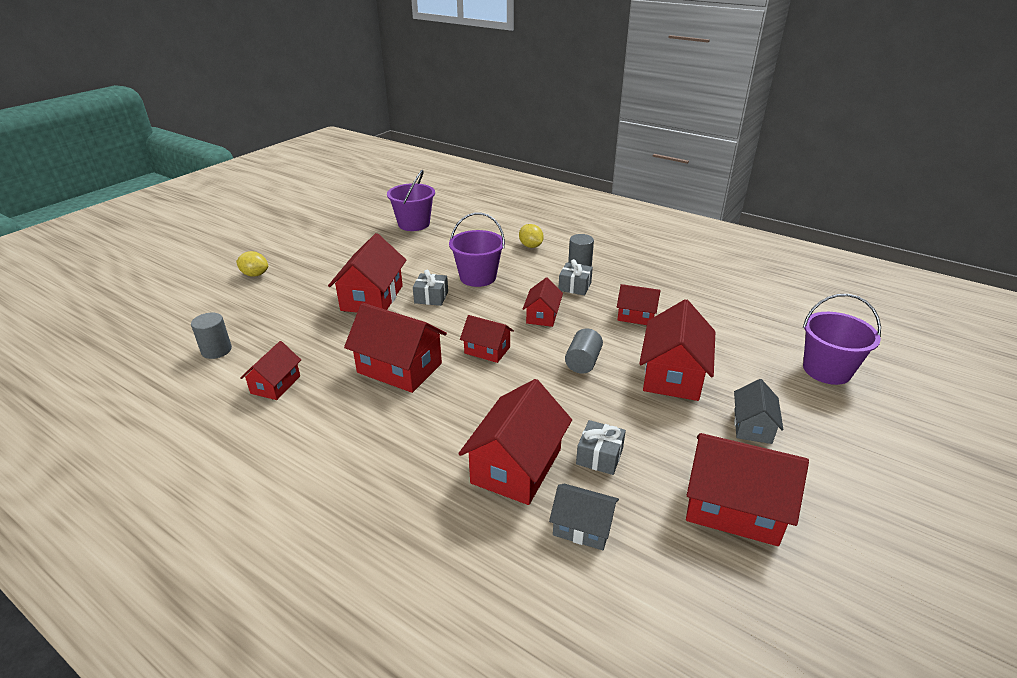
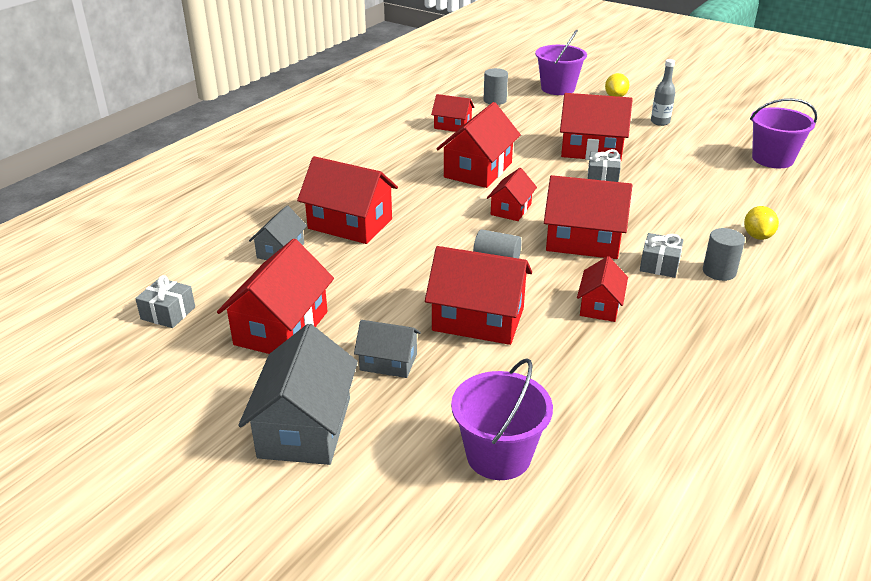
camera: 90 degrees right, 0 degrees up
(326, 259) = (660, 122): none -> grey bottle
(478, 277) = (656, 202): purple bucket -> purple bucket (558, 88)
(530, 246) = (757, 236): yellow lemon -> yellow lemon turned 45 degrees counterclockwise
(542, 315) = (583, 241): red house -> red house, size x1.74
(599, 456) = (355, 263): grey gift -> grey gift (168, 313)
(862, 474) = (305, 427): none -> grey house

